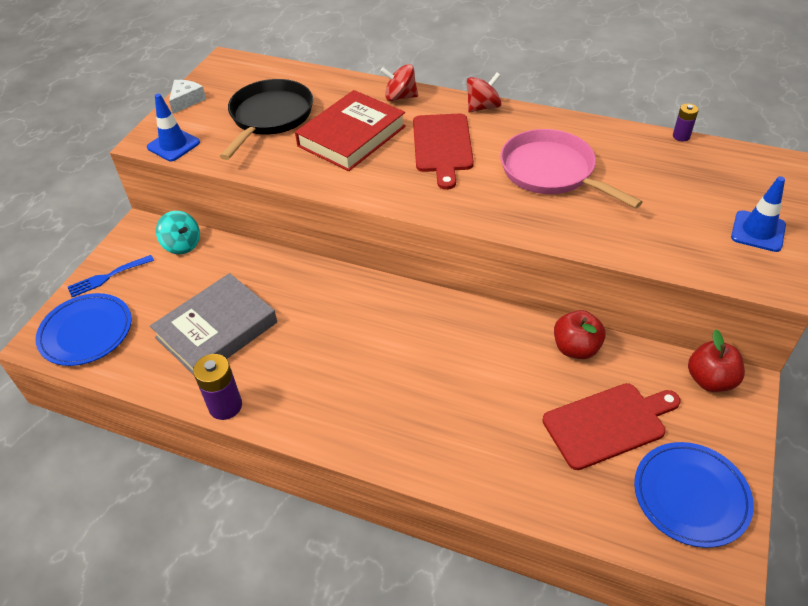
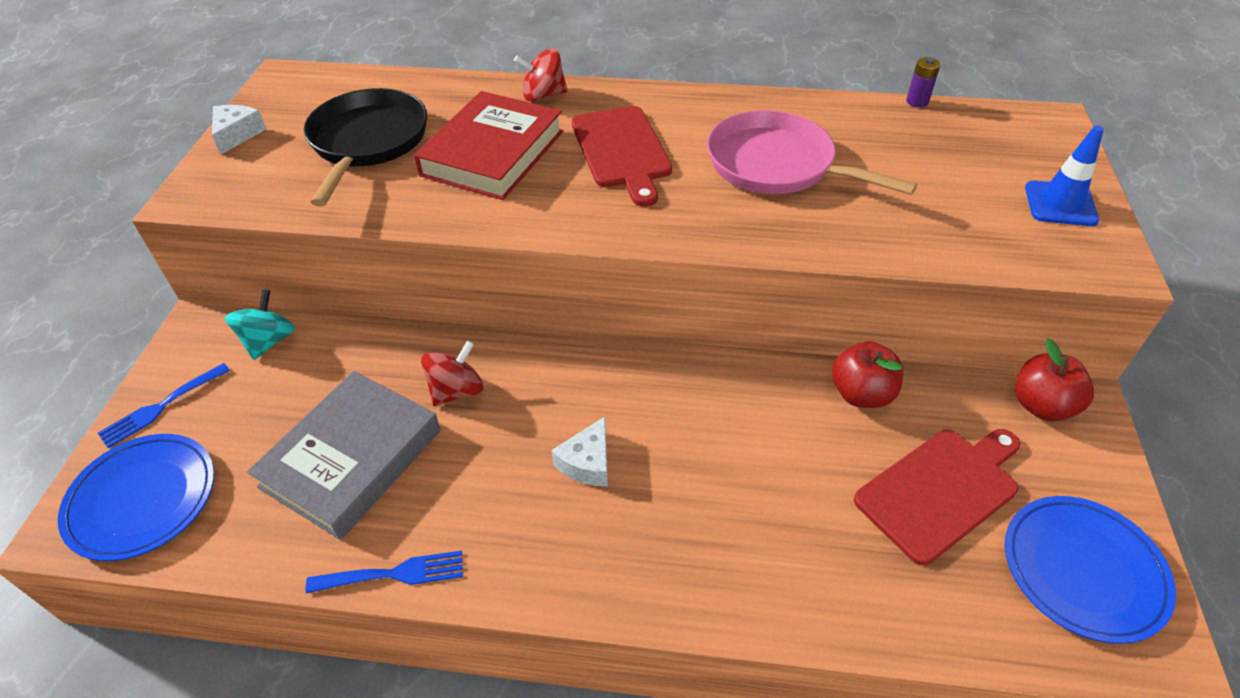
camera: 15 degrees left, 0 degrees up
(173, 145) = (232, 197): blue traffic cone -> none
(182, 245) = (269, 341): turquoise spinning top -> turquoise spinning top turned 105 degrees counterclockwise
(225, 406) = (394, 574): purple battery -> blue fork
(367, 360) = (587, 462): none -> white cheese
(483, 107) = (657, 95): red spinning top -> red spinning top (456, 390)

